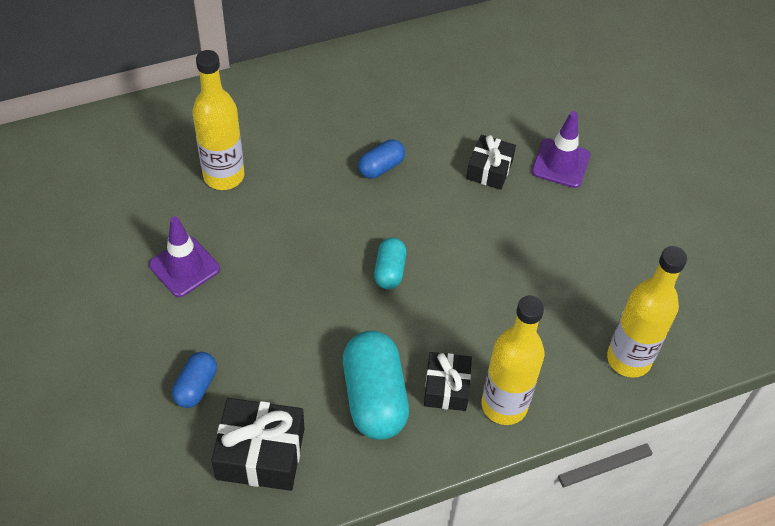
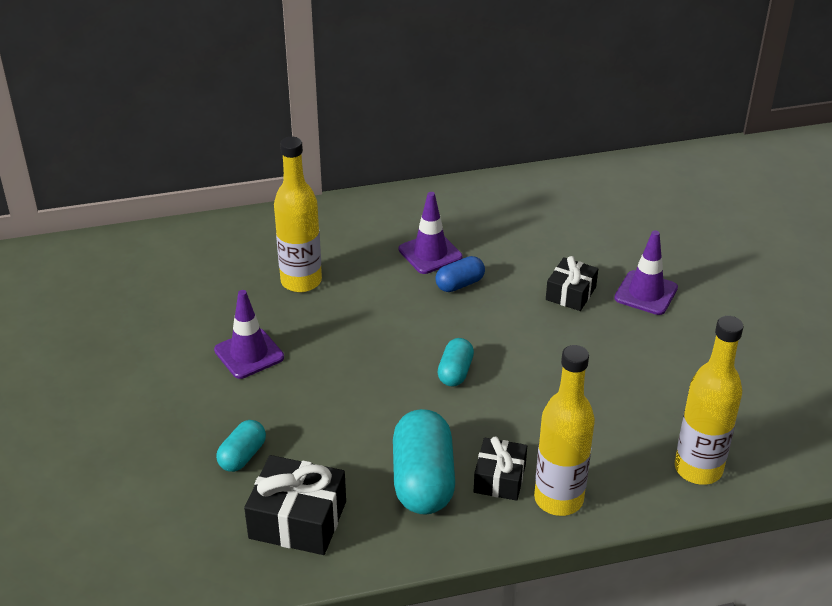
camera: 10 degrees right, 15 degrees down
(196, 386) = (242, 456): blue capsule -> turquoise capsule
(347, 132) = (430, 253): none -> purple traffic cone

